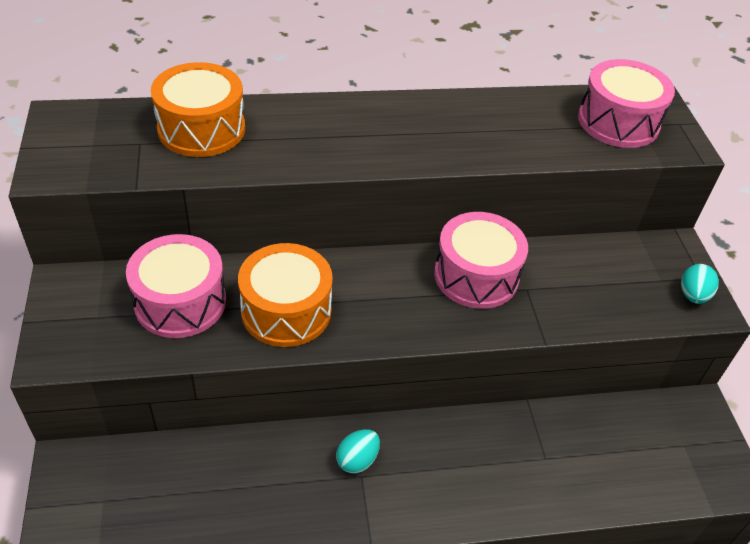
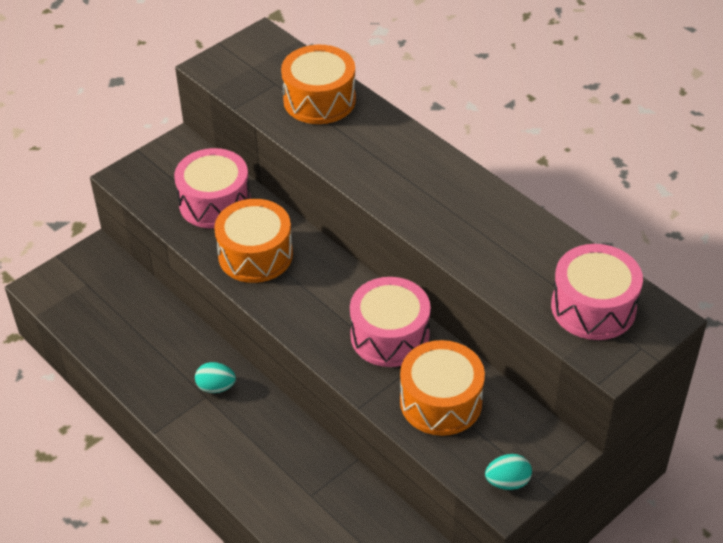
camera: 60 degrees right, 0 degrees up
(578, 286) = (441, 401): none -> orange drum

